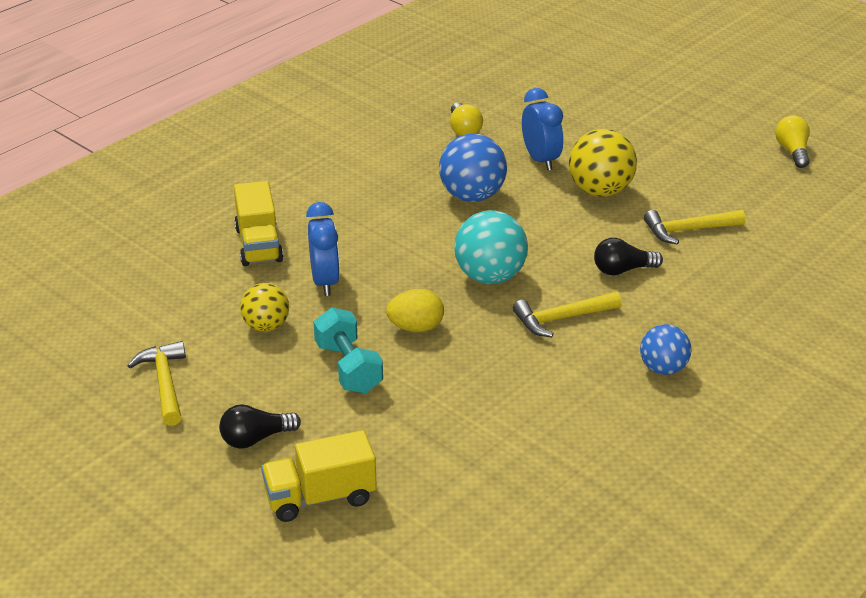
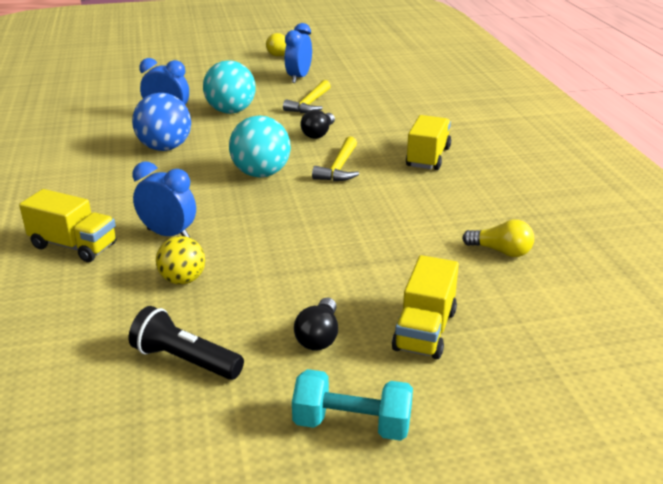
camera: 55 degrees left, 5 degrees down
(164, 383) = (185, 360): yellow hammer -> black flashlight
(348, 368) = (286, 262): turquoise dumbbell -> turquoise dumbbell (352, 425)
(416, 328) = (277, 219): yellow egg -> none
(464, 130) = (88, 124): yellow light bulb -> yellow light bulb (501, 251)
(600, 191) = (231, 111): yellow ball -> turquoise ball
(663, 368) = (428, 157): blue ball -> yellow truck
(748, 190) = (299, 78): none -> blue clock

